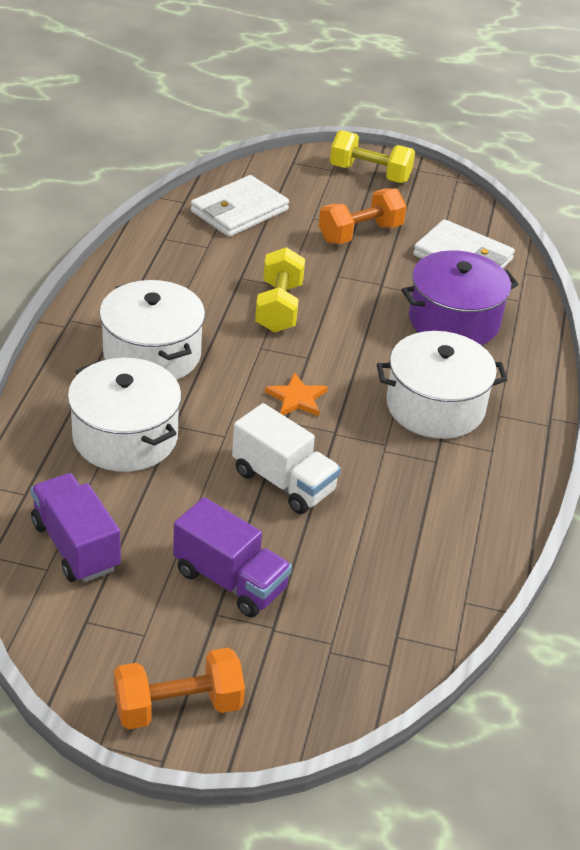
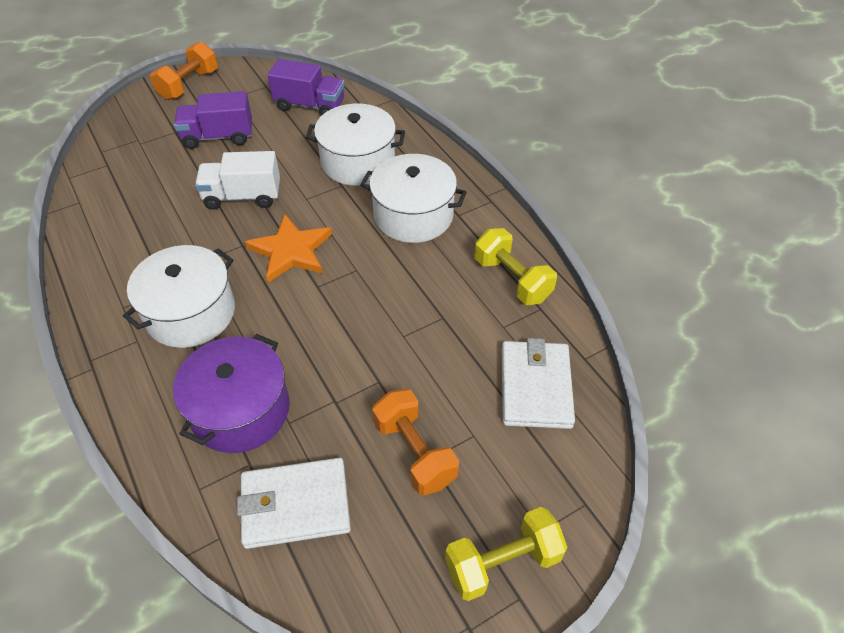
camera: 140 degrees right, 10 degrees up
(279, 307) = (384, 312): yellow dumbbell -> yellow dumbbell (512, 279)
(296, 398) = (291, 251): orange star -> orange star, size x1.66
(360, 233) = (414, 452): orange dumbbell -> orange dumbbell turned 45 degrees counterclockwise

